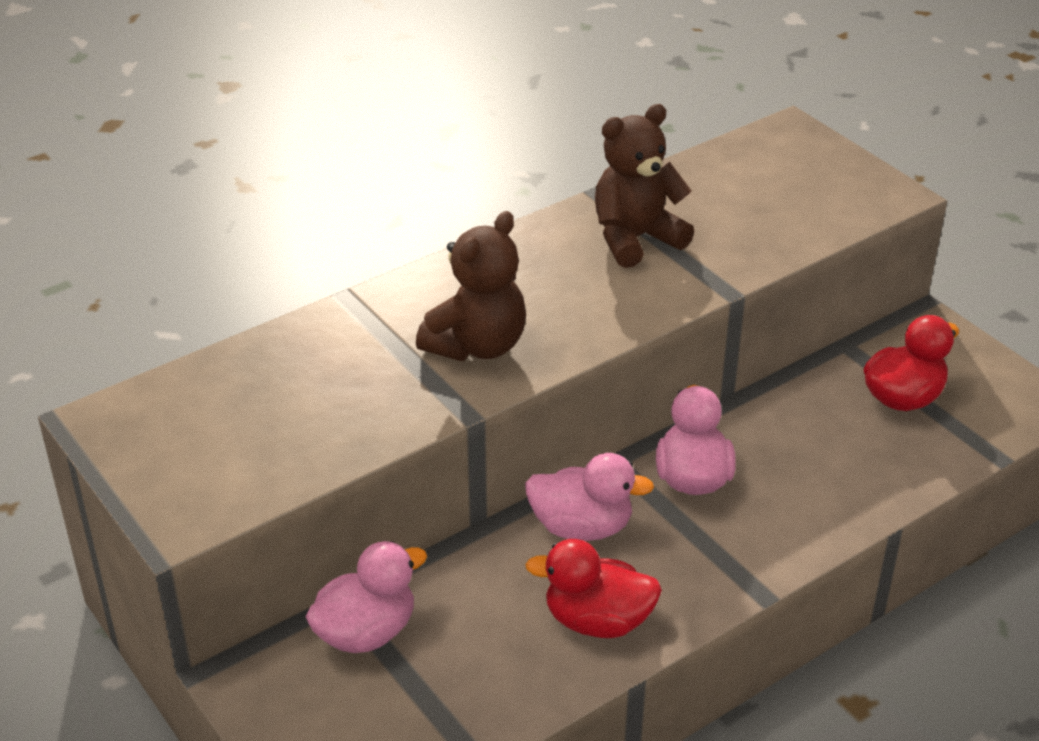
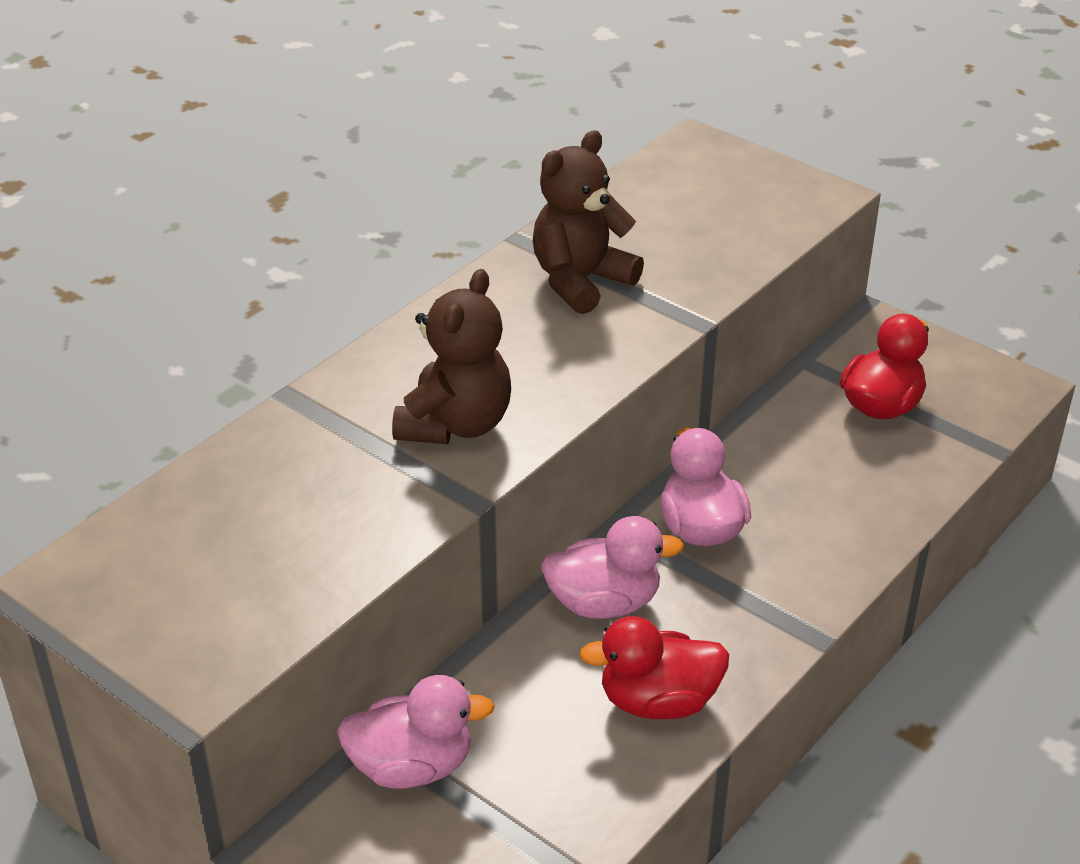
camera: 15 degrees left, 0 degrees up
(366, 632) = (412, 766): pink duck -> pink duck turned 45 degrees clockwise

